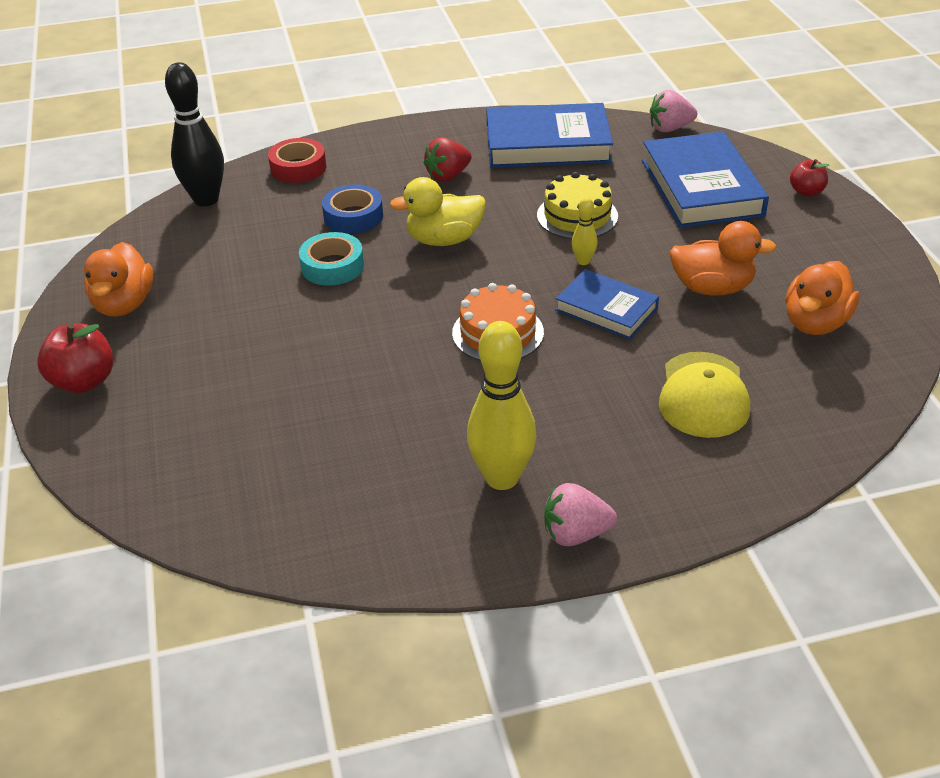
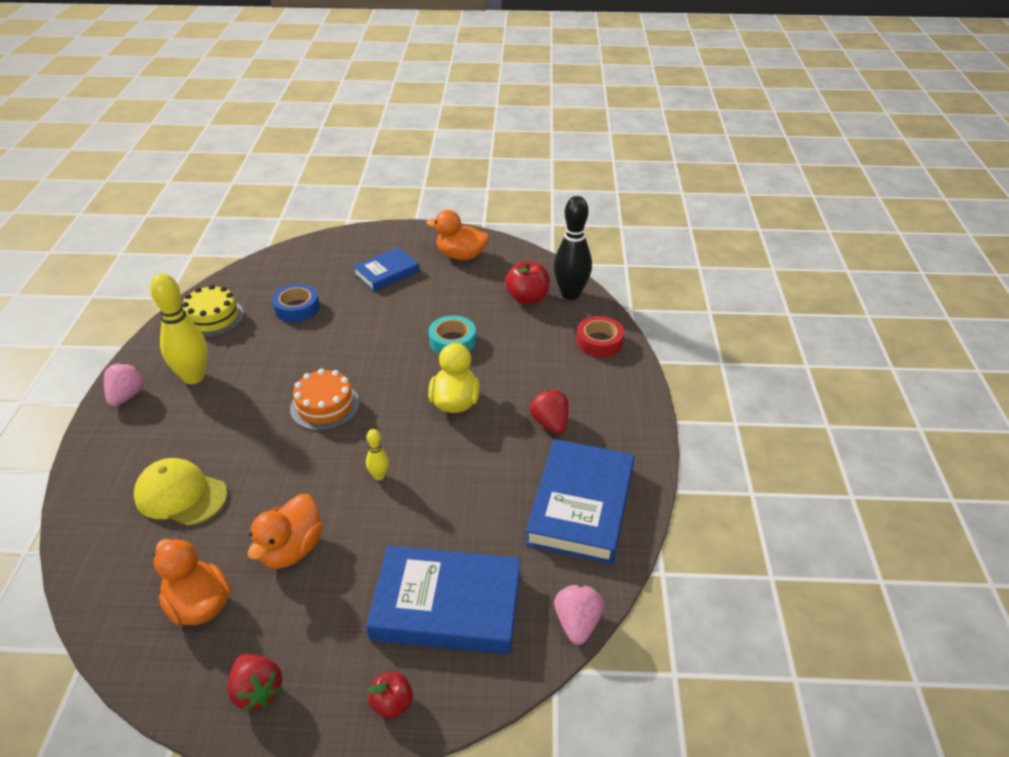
camera: 105 degrees right, 0 degrees up
(84, 381) = (396, 240): red apple -> red apple (527, 298)
(353, 216) = (513, 360): blue tape -> blue tape (297, 308)
(577, 216) = (446, 491): yellow cake -> yellow cake (212, 318)
(606, 309) = (310, 471): blue book -> blue book (386, 273)
(857, 258) = (257, 691): none -> red strawberry

